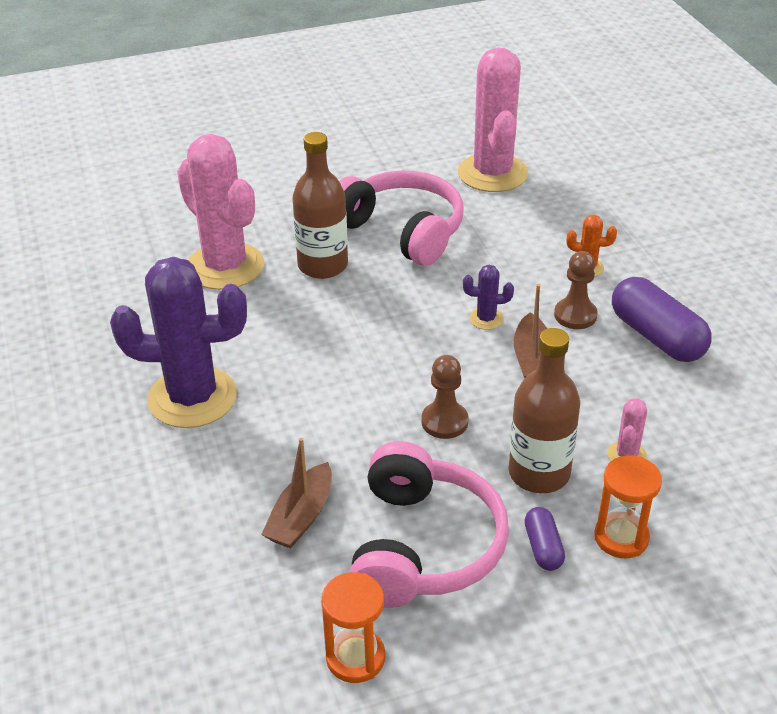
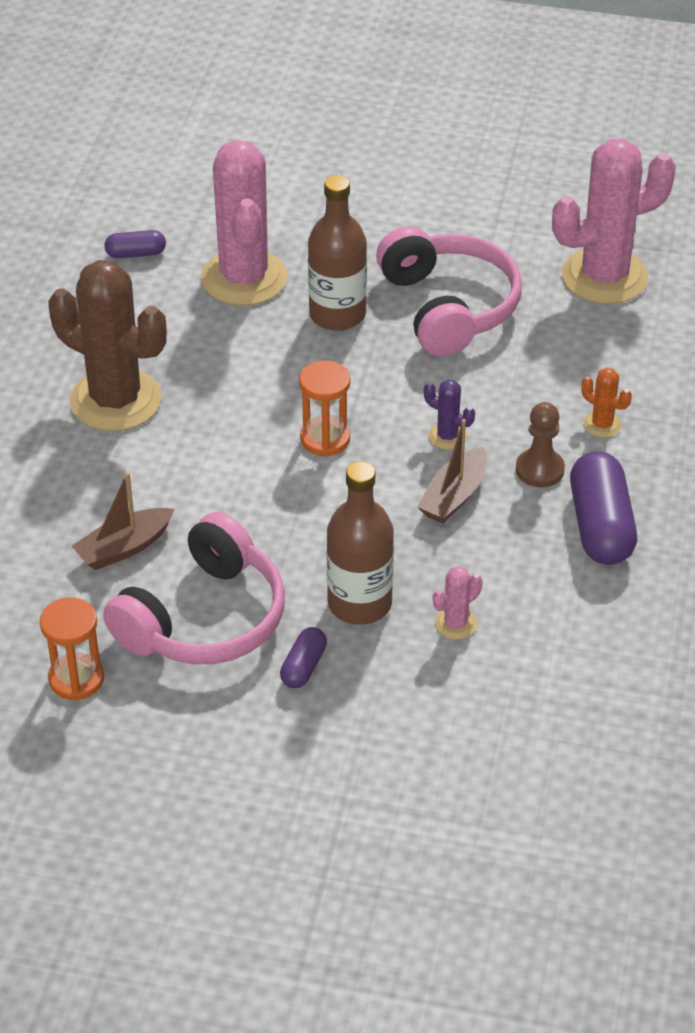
camera: 30 degrees right, 5 degrees up
(118, 280) = (136, 253): none -> purple capsule
(192, 398) = (115, 400): purple cactus -> brown cactus
(444, 422) = (317, 519): brown pawn -> none
(492, 173) = (604, 277): pink cactus -> pink cactus turned 45 degrees clockwise
(621, 537) = (379, 690): orange hourglass -> orange hourglass (325, 439)

